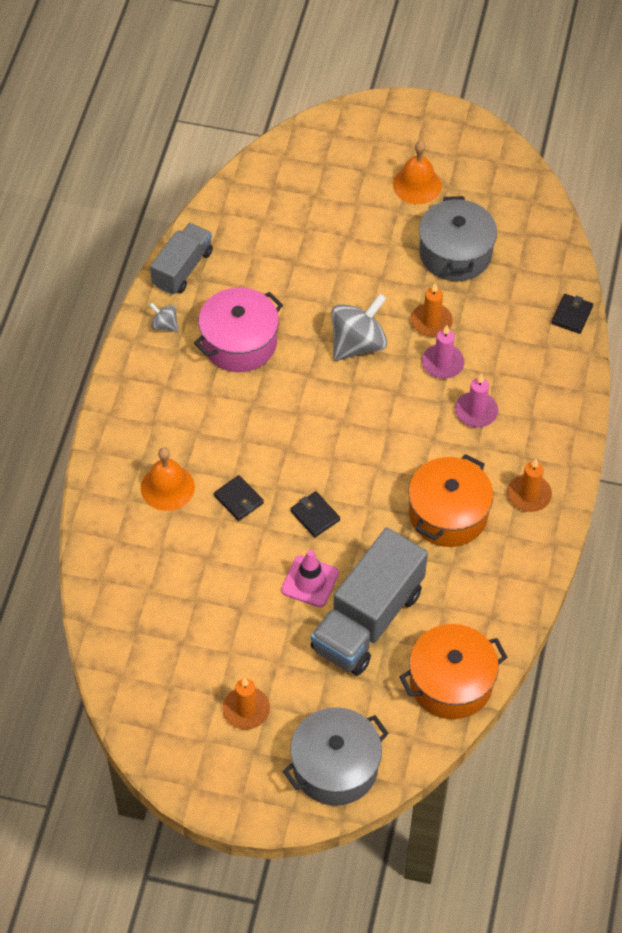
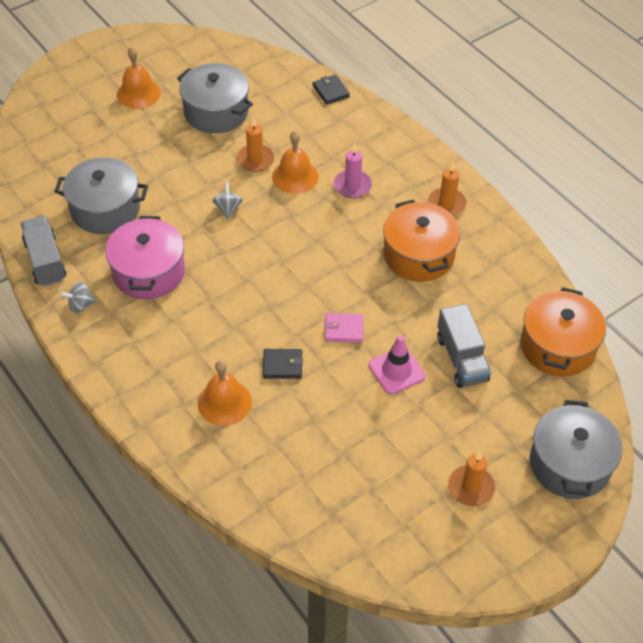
camera: 50 degrees left, 5 degrees down
(271, 264) = (105, 209): none -> grey pot
(315, 515) = (344, 329): black wallet -> pink wallet
(358, 344) = (228, 209): grey spinning top -> grey spinning top, size x0.49
(367, 620) = (461, 359): grey truck -> grey truck, size x0.61
(442, 363) = (295, 176): pink candle -> orange bell

